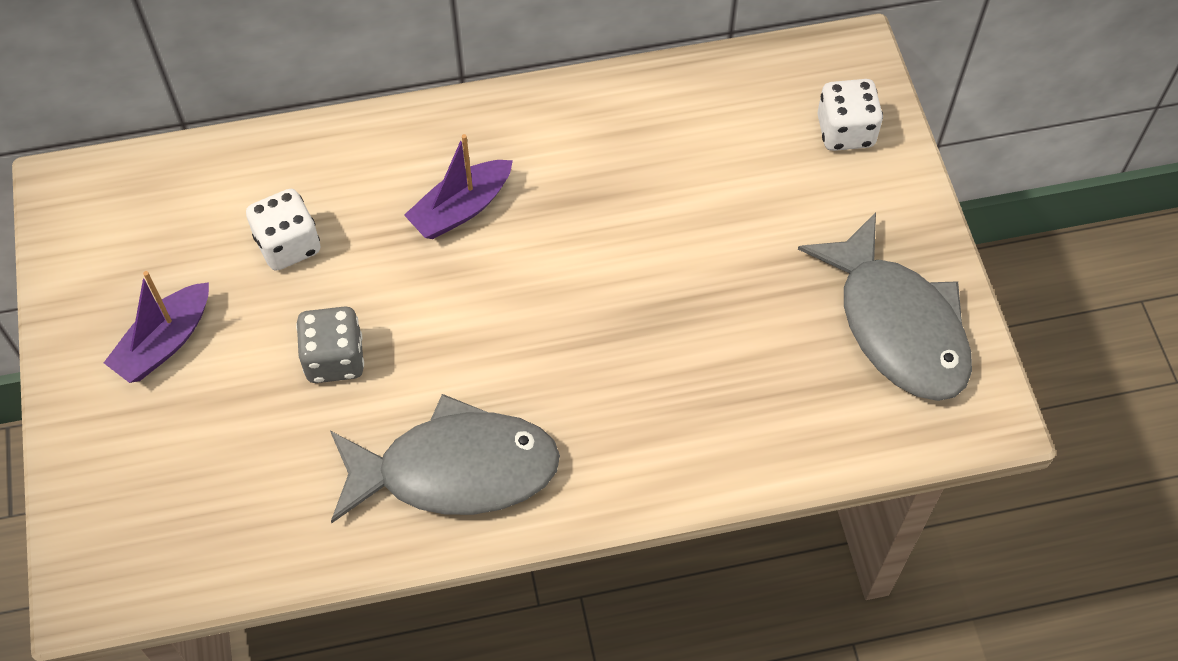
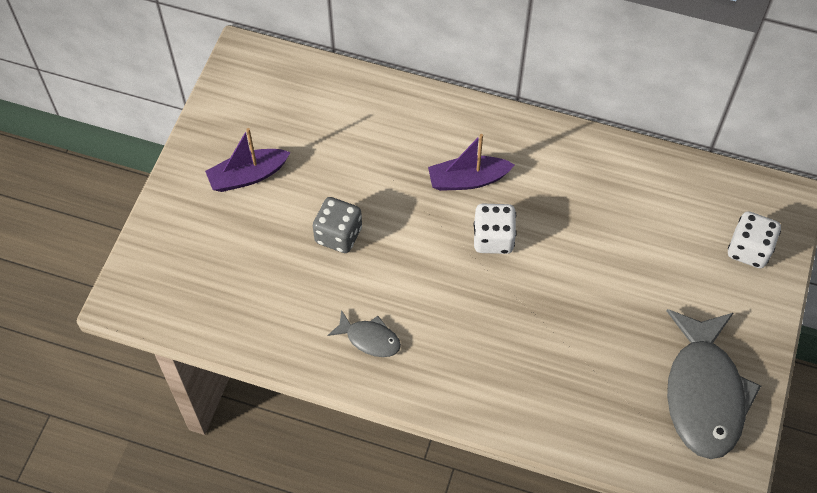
camera: 30 degrees right, 0 degrees up
(288, 245) = (351, 152): white dice -> white dice (493, 238)
(455, 470) = (369, 339): grey fish -> grey fish, size x0.47

